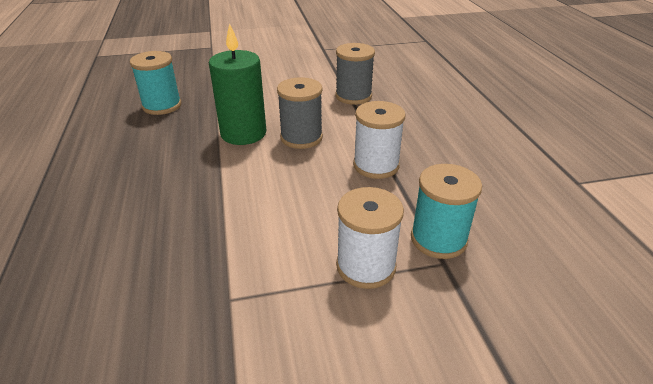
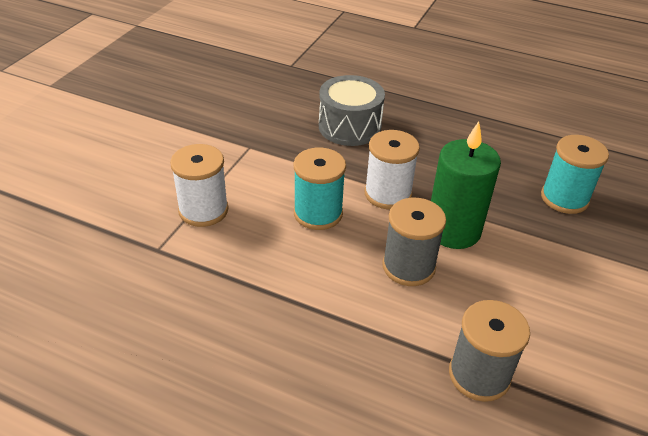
camera: 125 degrees right, 5 degrees up
(125, 239) = (349, 127): none -> grey drum
(376, 165) = (305, 291): white spool -> white spool (387, 194)
(438, 239) = (178, 263): turquoise spool -> turquoise spool (318, 213)

